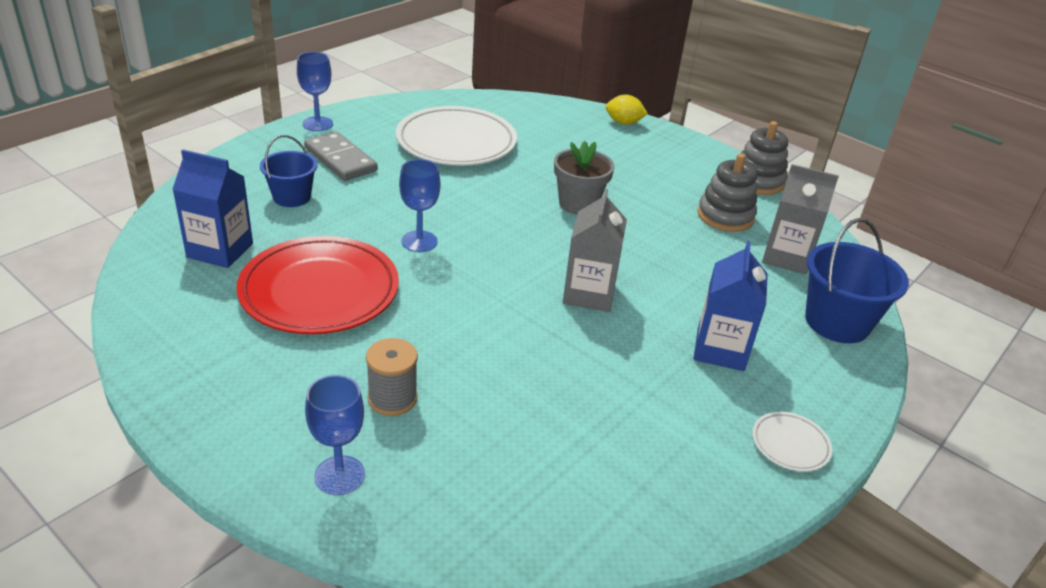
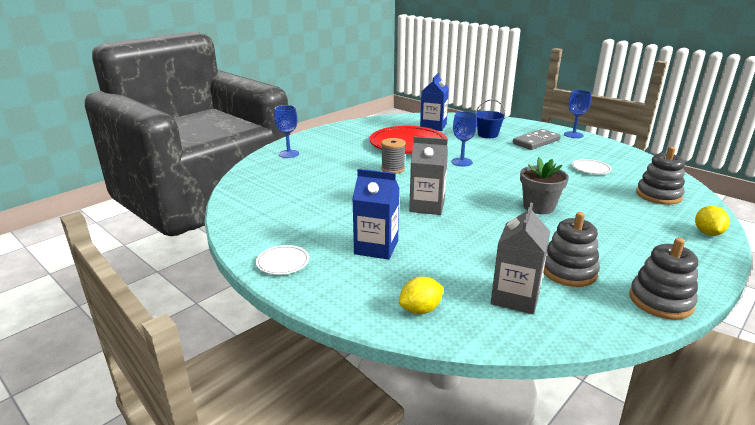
camera: 95 degrees right, 10 degrees down
(392, 398) = (332, 160): grey spool -> grey spool (393, 169)
(456, 142) = (590, 169): white plate -> white plate, size x0.44
(537, 122) = (658, 195): none -> grey stacking toy
(837, 322) = (420, 309): blue bucket -> yellow lemon

